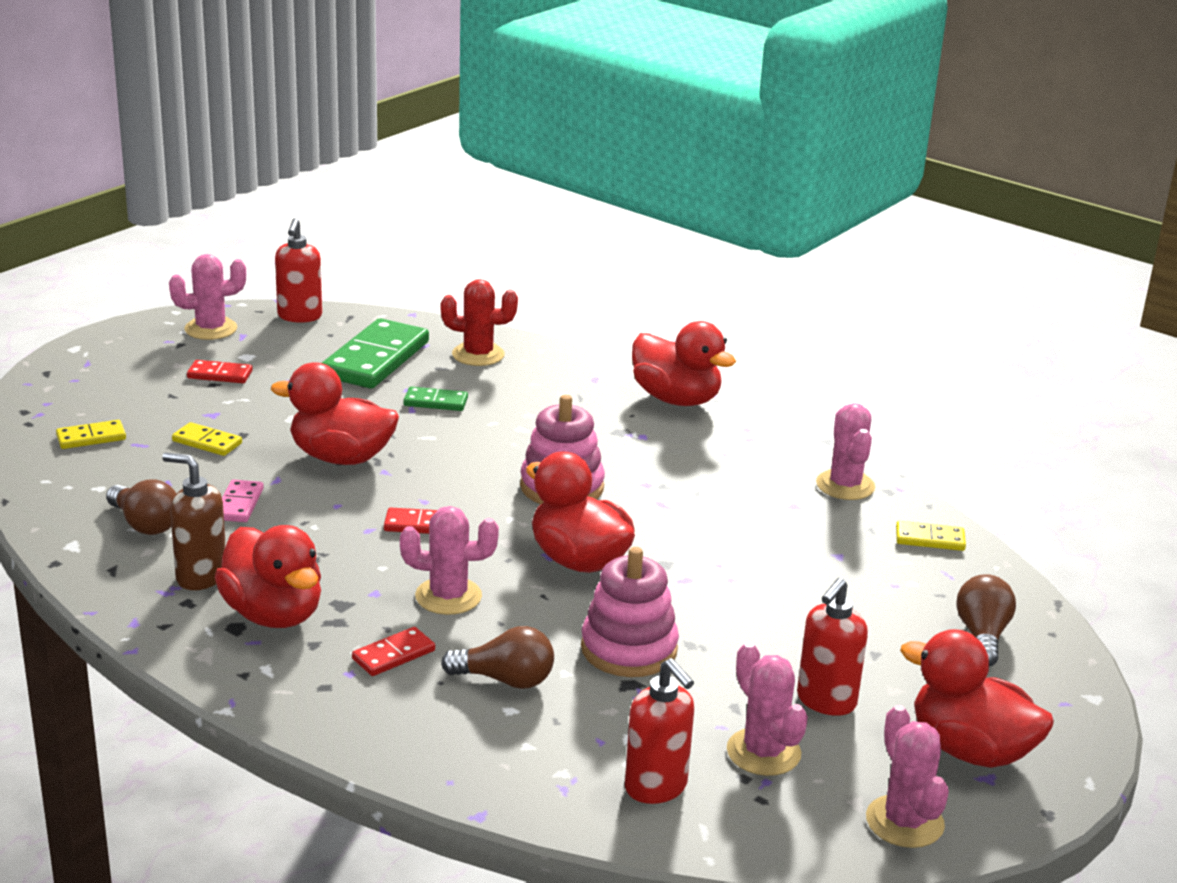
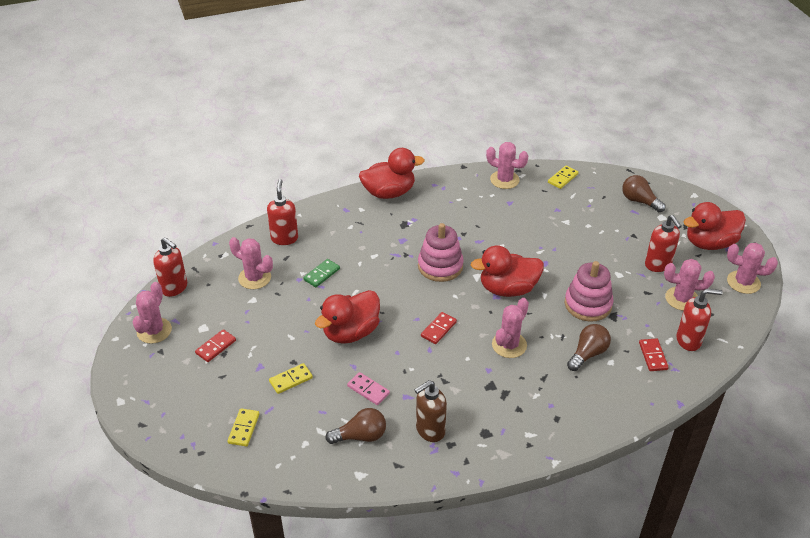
camera: 55 degrees left, 15 degrees up
(273, 614) = (484, 414): red duck -> none
(375, 359) = (254, 278): green domino -> pink cactus
(393, 655) = (545, 383): red domino -> red domino (653, 356)
(478, 354) = (284, 238): red cactus -> red soap dispenser

